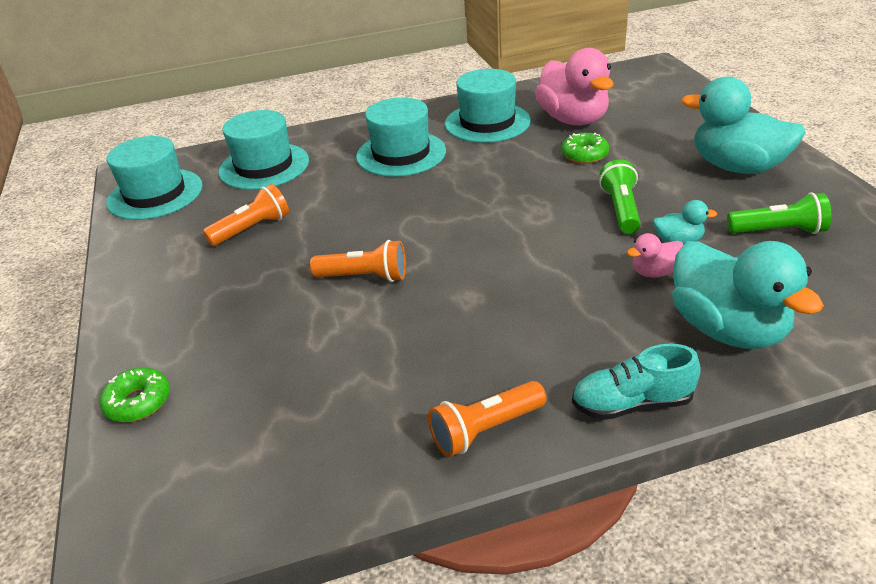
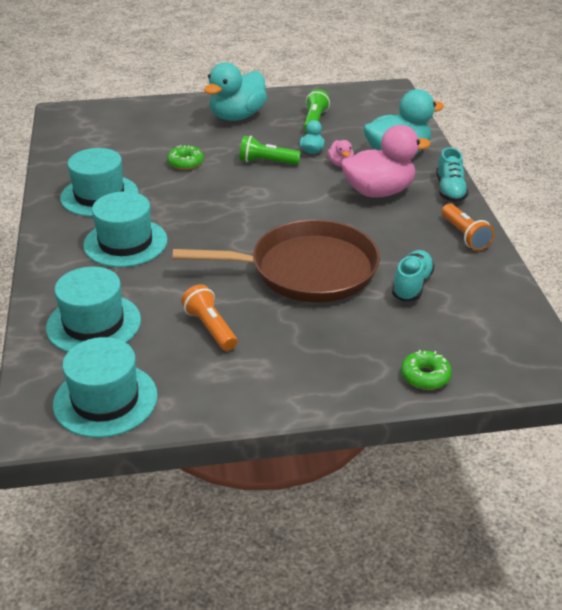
camera: 85 degrees left, 0 degrees up
(337, 375) = (412, 285): none -> turquoise shoe
(364, 277) = (306, 270): orange flashlight -> brown pan
(573, 119) = (125, 158): pink duck -> pink duck (379, 192)

